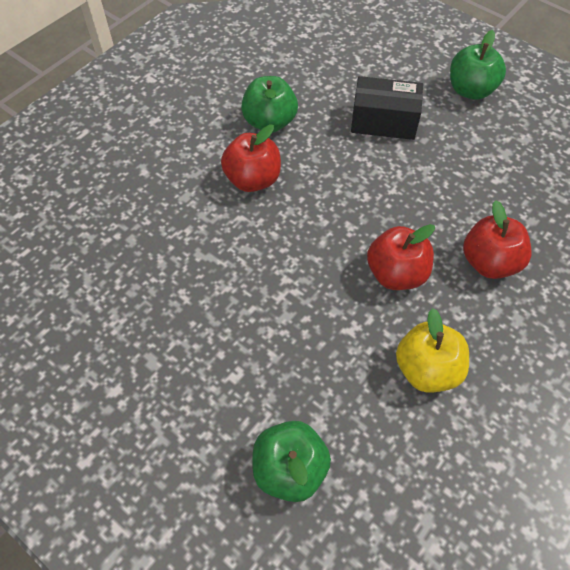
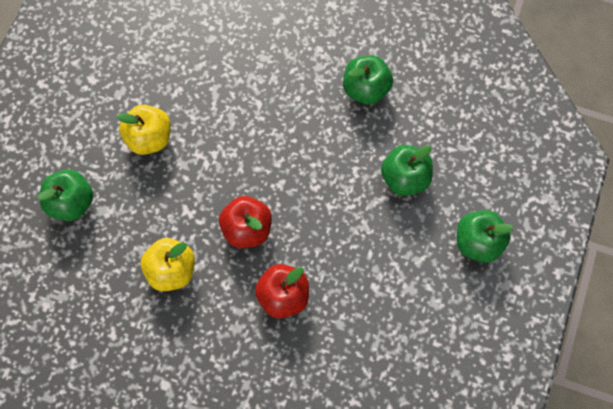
camera: 70 degrees right, 10 degrees up
(235, 344) = (149, 139): none -> yellow apple
(253, 179) = (299, 98): red apple -> none
(383, 122) = (405, 179): black box -> green apple

